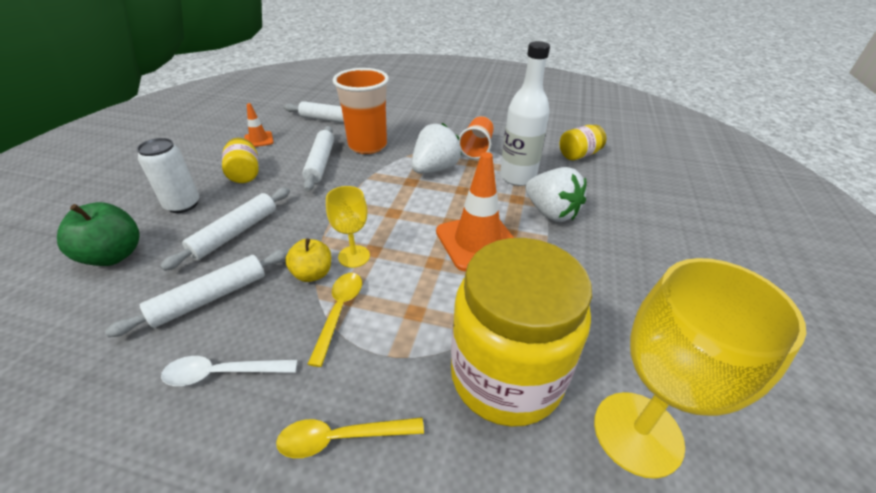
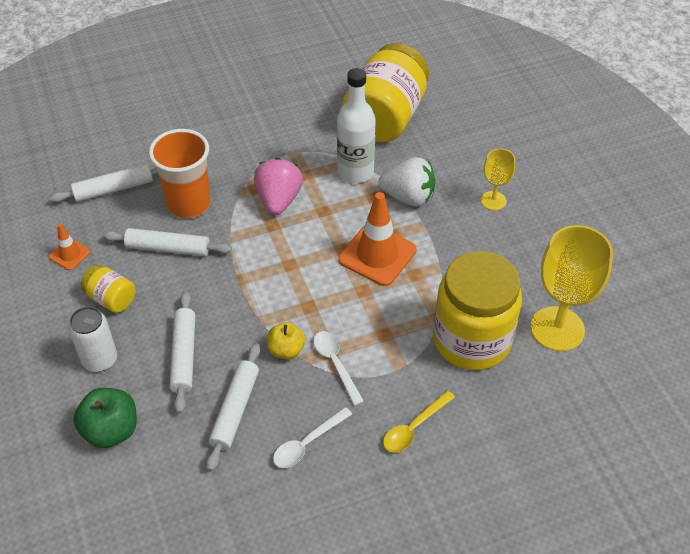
camera: 35 degrees left, 10 degrees up
(320, 163) = (168, 248): white rolling pin -> white rolling pin turned 45 degrees counterclockwise
(339, 312) = (335, 364): yellow spoon -> white spoon
(354, 256) = (300, 319): yellow goblet -> yellow goblet (493, 200)
(434, 169) = (279, 200): white strawberry -> pink strawberry
(476, 148) = (293, 155): orange cup -> none
(579, 155) = (385, 117): yellow jar -> yellow jar, size x2.18

